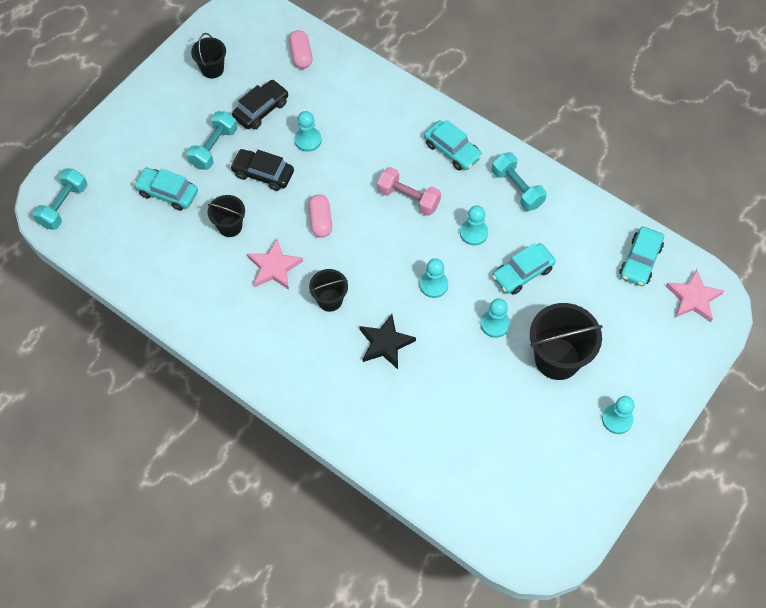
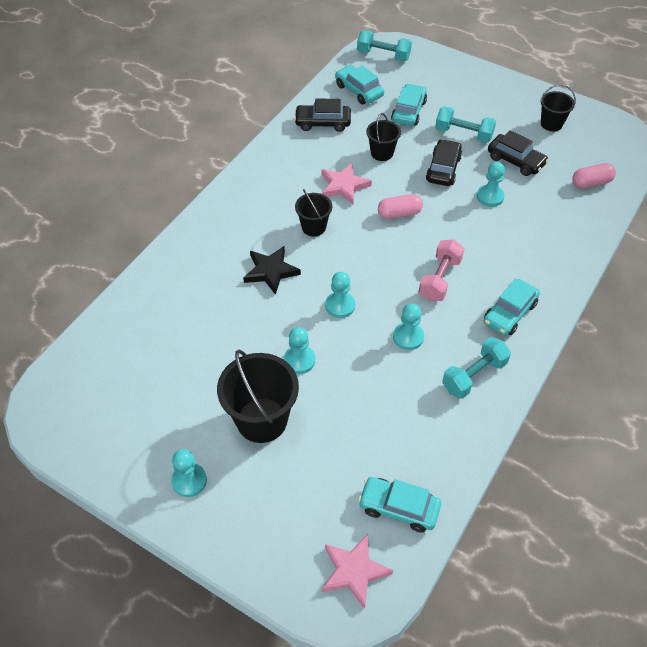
camera: 85 degrees right, 10 degrees down
(170, 279) = (323, 123): none -> black car
(522, 273) = (364, 384): turquoise car -> turquoise car (359, 90)

